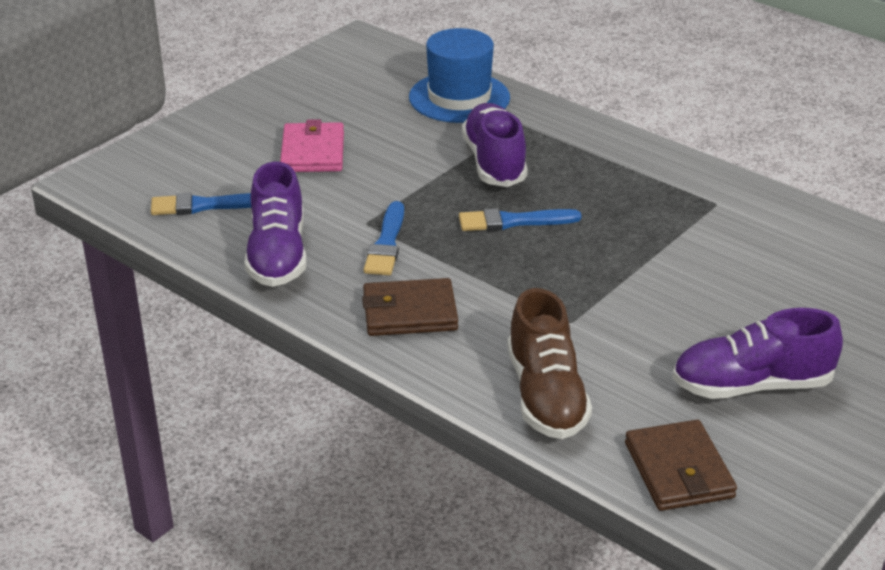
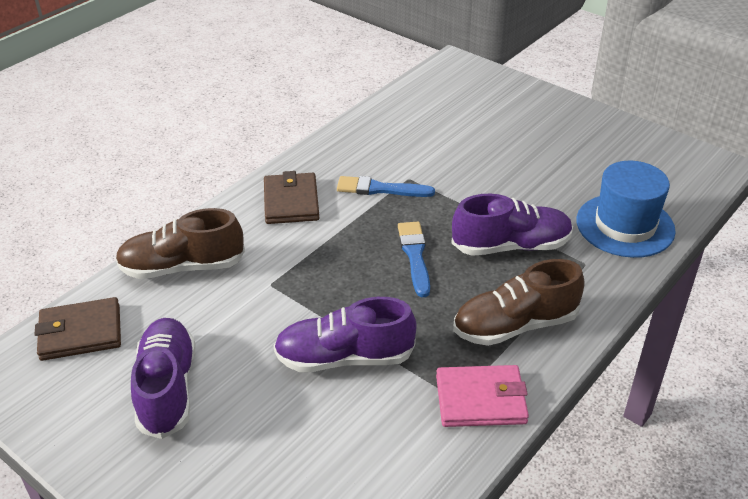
camera: 90 degrees right, 5 degrees up
(205, 206) = (427, 108): blue brush -> none
(277, 255) = (365, 141): purple shoe -> purple shoe (344, 358)
(313, 152) = (509, 149): pink wallet -> pink wallet (480, 400)
(615, 168) = (514, 325): none -> brown shoe

